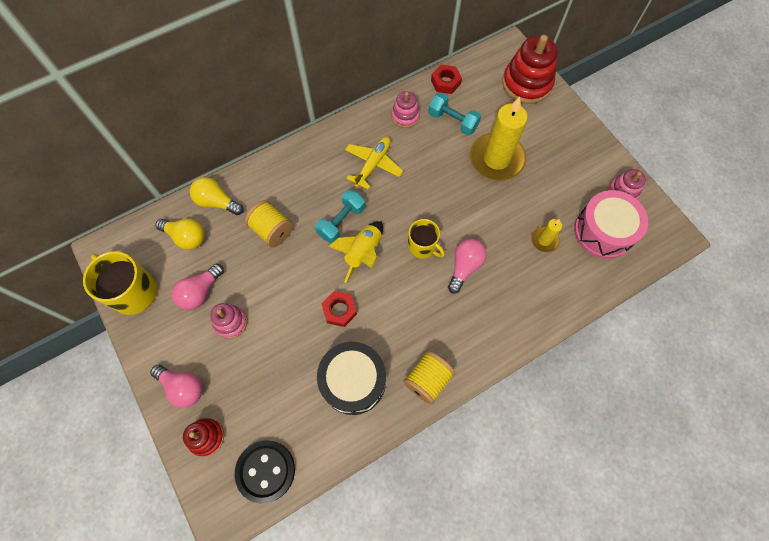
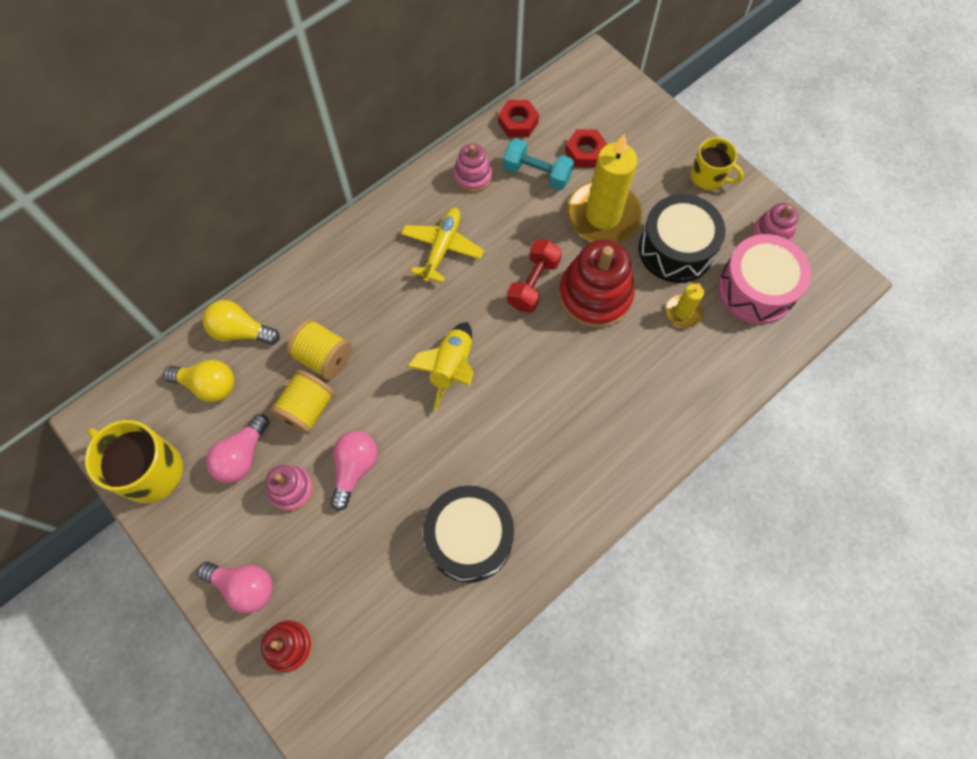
camera: 10 degrees left, 0 degrees up
(265, 471) = (376, 675): black button -> none
(339, 310) = (434, 448): red nut -> red nut (585, 152)
(341, 222) = (414, 331): turquoise dumbbell -> none
(423, 246) = (528, 346): yellow mug -> yellow mug (709, 177)
(427, 380) = (566, 519): yellow spool -> yellow spool (307, 409)
(435, 201) = (533, 283): none -> red dumbbell
(464, 267) = (587, 364): pink light bulb -> pink light bulb (354, 469)
(526, 84) = (624, 109): red stacking toy -> red stacking toy (595, 295)
(547, 192) = (676, 249): none -> black drum

